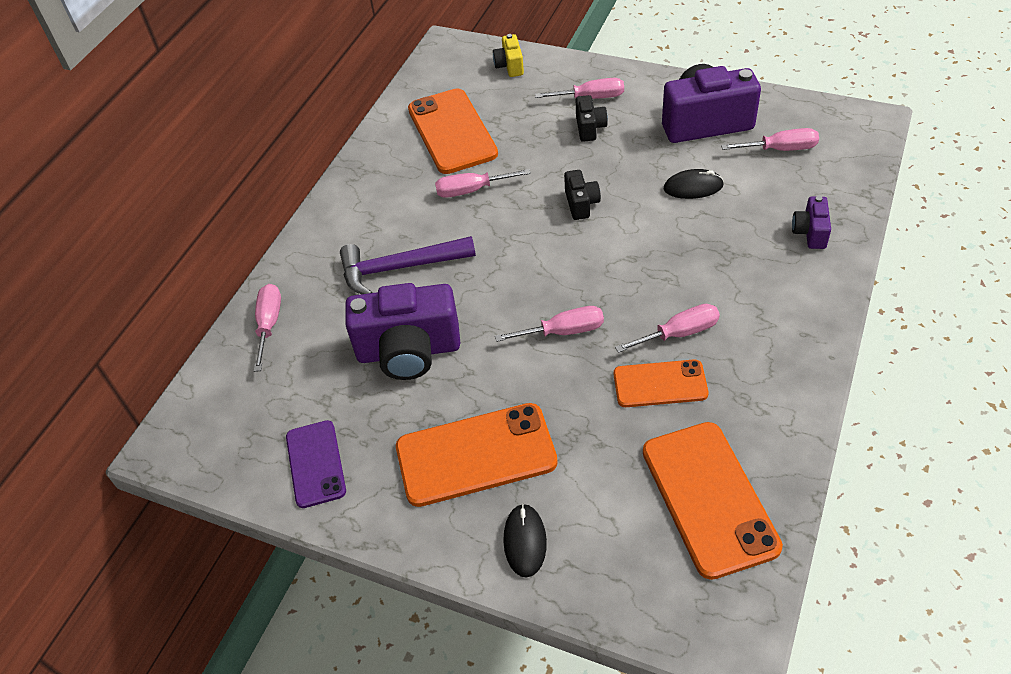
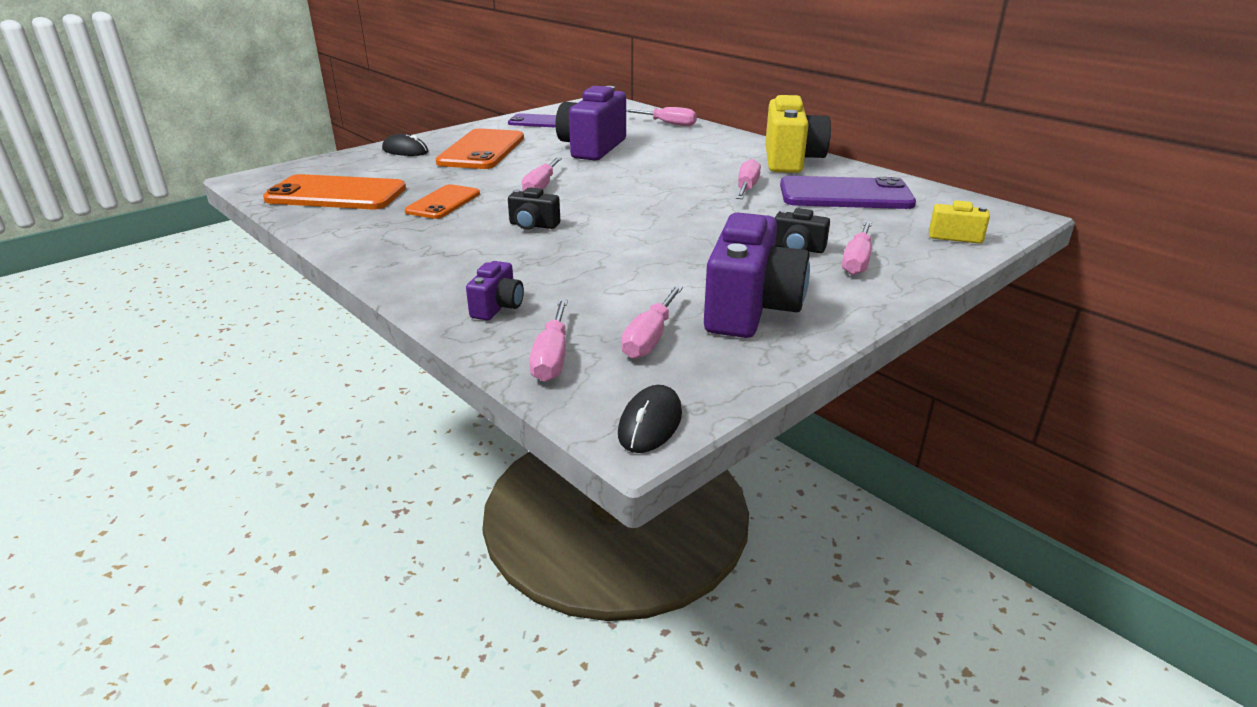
camera: 110 degrees right, 20 degrees down
(370, 185) = (791, 160): none -> yellow camera
(400, 268) = (678, 156): purple hammer -> none
(452, 131) = (845, 195): orange phone -> purple phone
(581, 204) = (679, 220): black camera -> black camera (533, 225)
(679, 333) = (476, 219): pink screwdriver -> pink screwdriver (552, 357)
(693, 187) = (642, 271): black mouse -> black mouse (650, 423)
(810, 232) = (497, 307): purple camera -> purple camera turned 75 degrees clockwise

